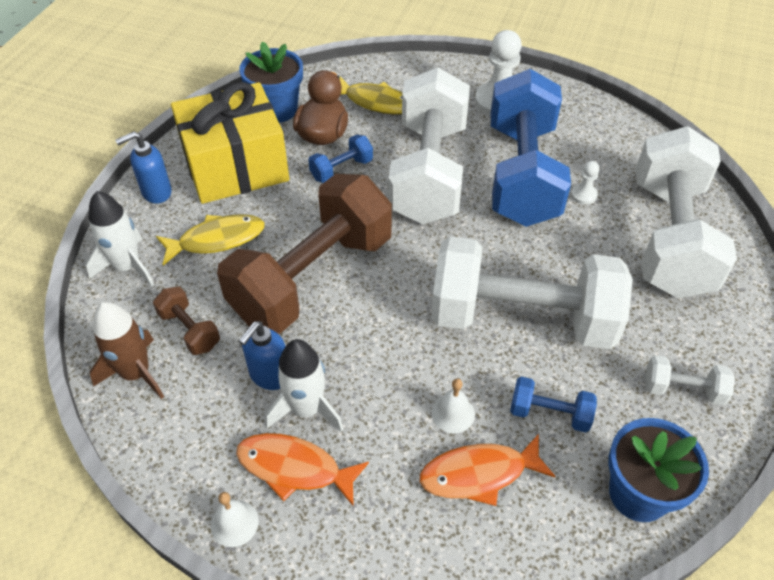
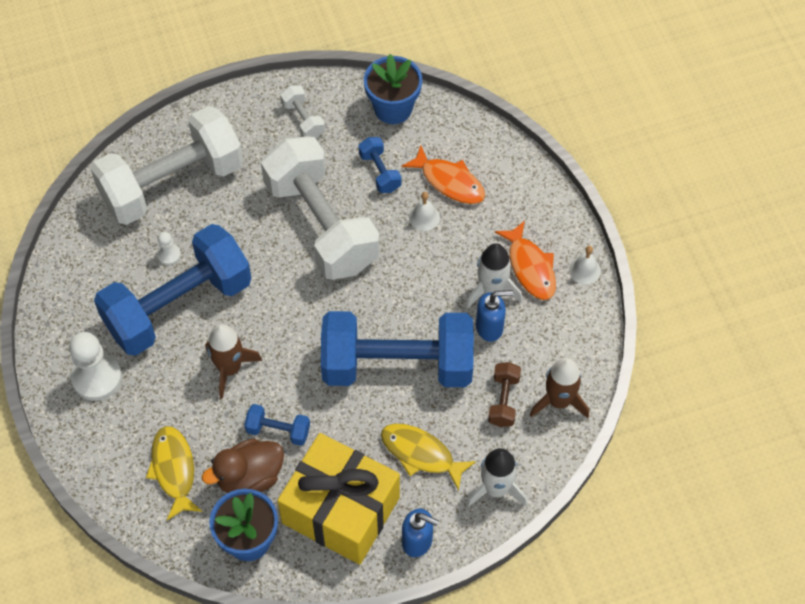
camera: 130 degrees left, 10 degrees up
(312, 277) = (397, 365): brown dumbbell -> blue dumbbell
(428, 173) = (230, 368): white dumbbell -> brown rocket

